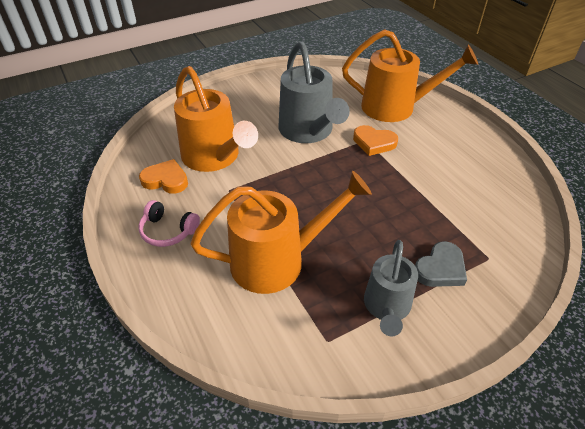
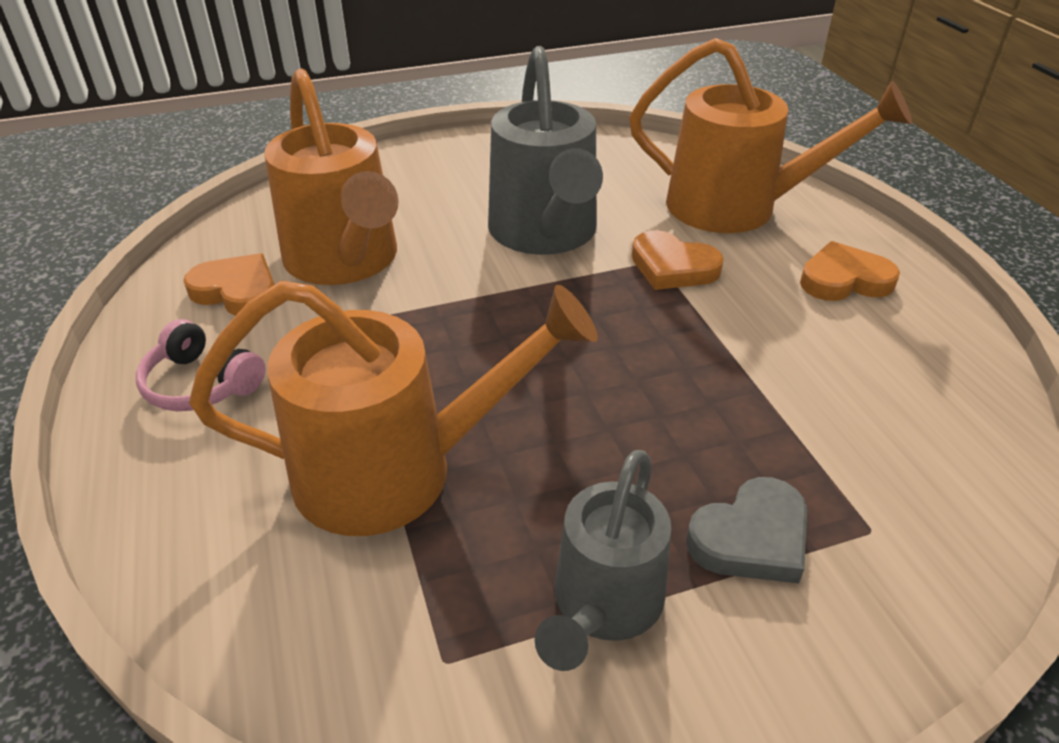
camera: 10 degrees right, 5 degrees down
(453, 140) = (844, 280): none -> orange heart

